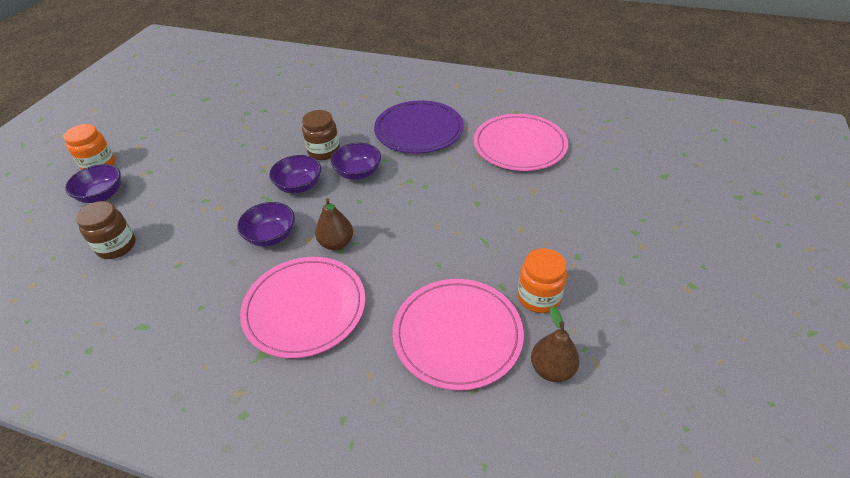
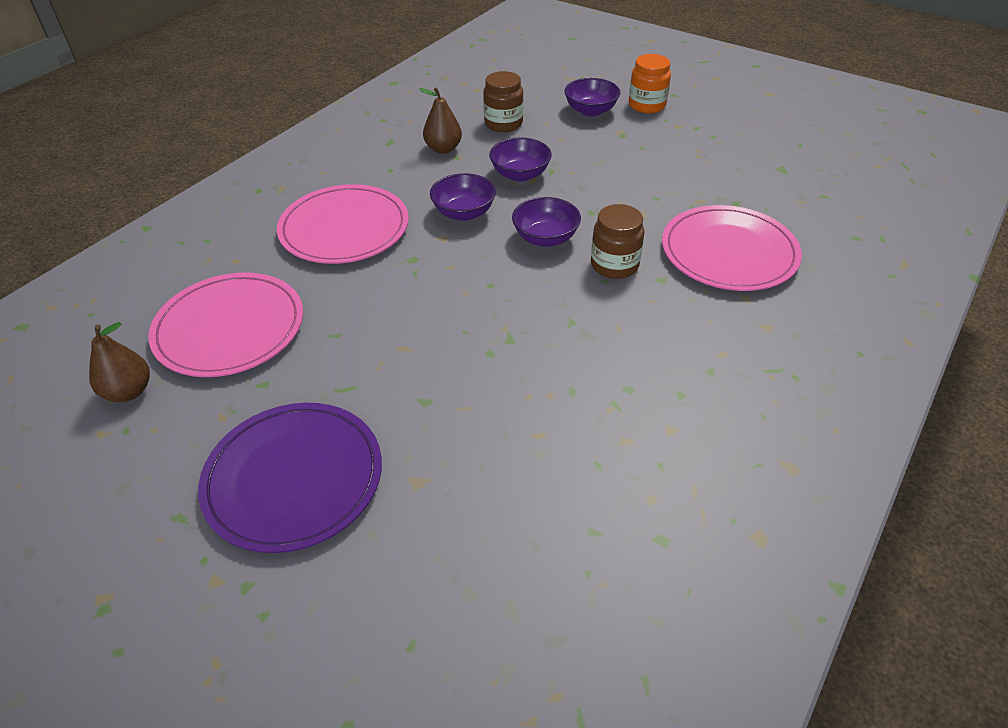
camera: 105 degrees right, 0 degrees up
(336, 243) = (423, 258): brown pear -> brown pear (443, 149)
(358, 173) = (550, 291): purple bowl -> purple bowl (520, 174)
(419, 130) = (638, 375): purple plate -> purple plate (294, 478)
(519, 145) = (545, 505): pink plate -> pink plate (729, 252)
(538, 297) = (222, 413): orange jar -> none

